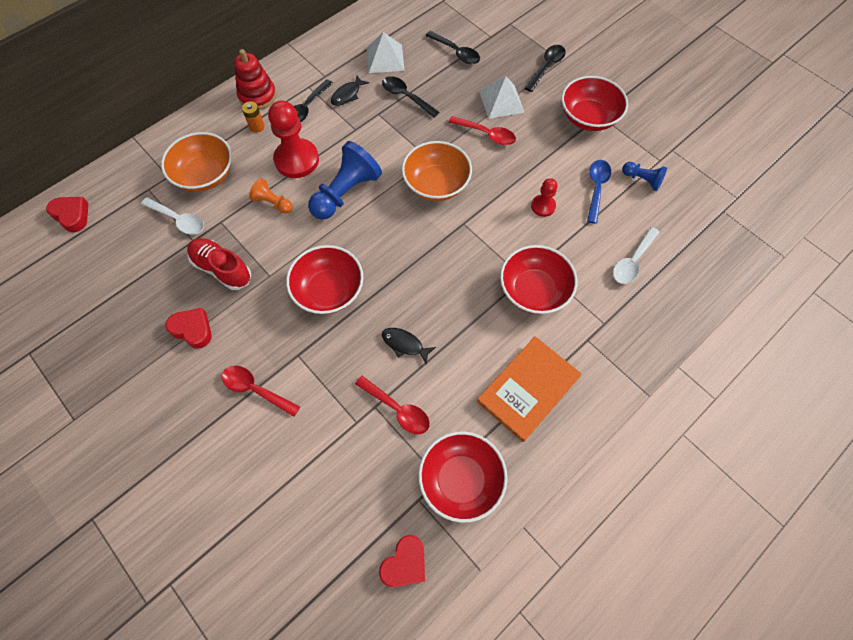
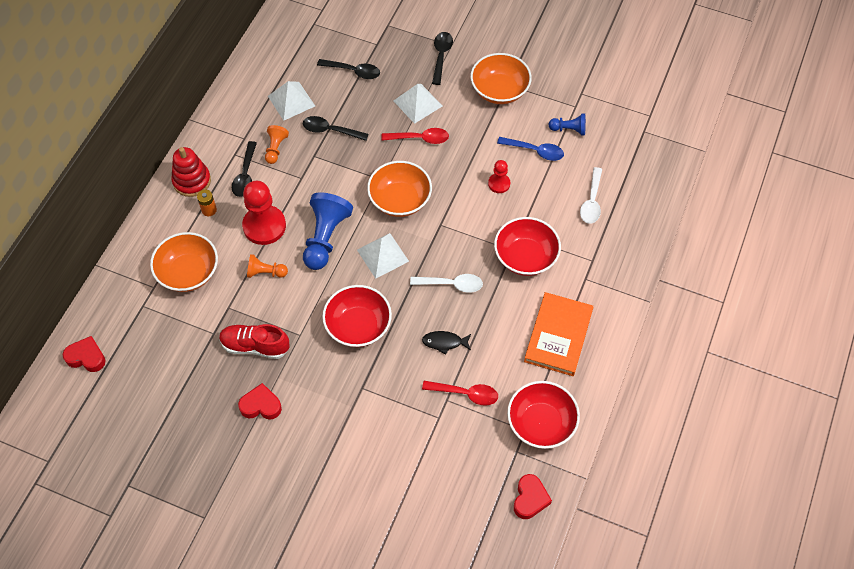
camera: 25 degrees left, 5 degrees down
(179, 220) = (189, 321): white spoon -> white spoon (452, 284)
(255, 389) = (343, 428): red spoon -> none
(347, 95) = (275, 148): black fish -> orange pawn
(390, 231) = (382, 255): none -> white pyramid
(588, 117) = (499, 90): red bowl -> orange bowl
(596, 188) = (535, 151): blue spoon -> blue spoon turned 120 degrees clockwise

